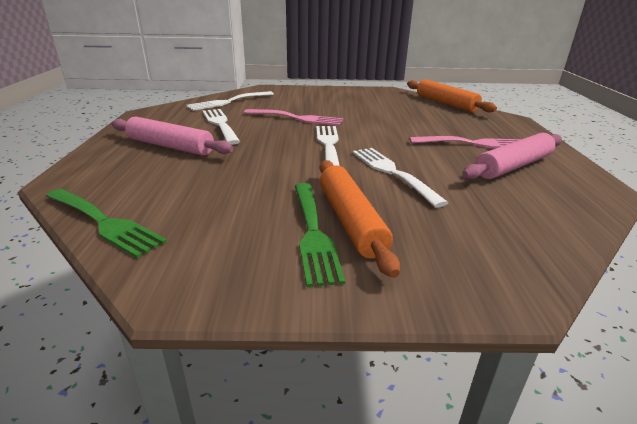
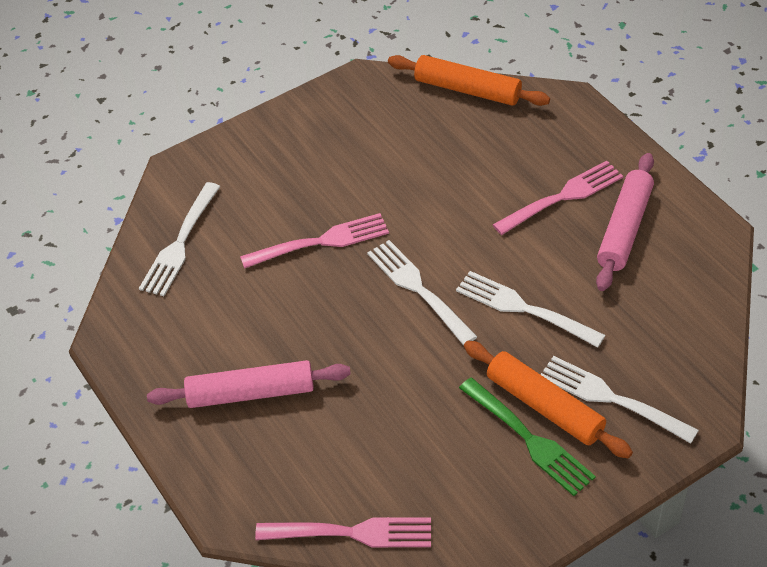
camera: 30 degrees left, 20 degrees up
(104, 222) = (352, 533): green fork -> pink fork
(220, 124) = (246, 312): white fork -> white fork (611, 398)

